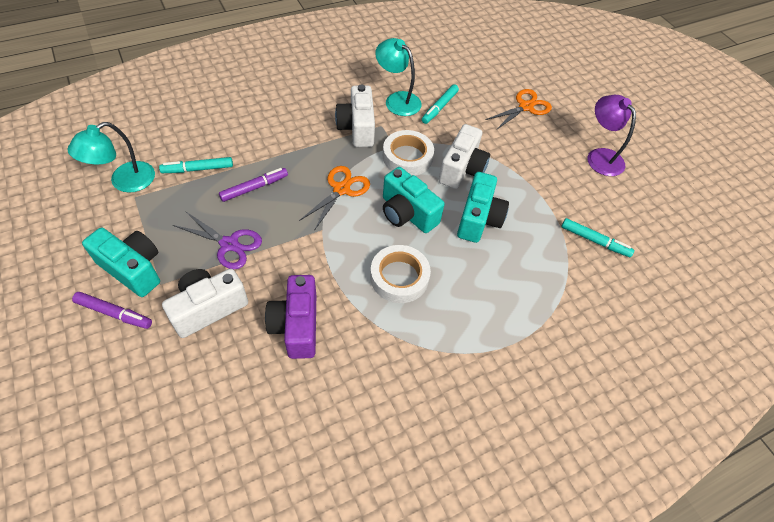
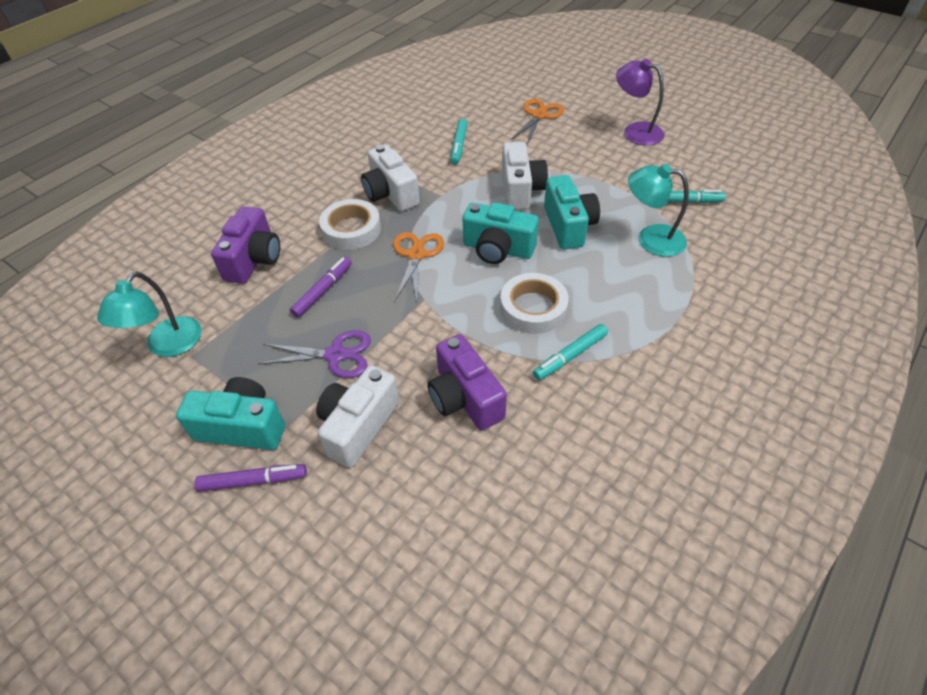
camera: 20 degrees left, 5 degrees down
(198, 169) = (246, 299): turquoise marker -> turquoise marker (570, 356)
(223, 140) = (254, 260): none -> purple camera
(397, 100) = (412, 154): turquoise lamp -> turquoise lamp (651, 239)
(407, 157) = (460, 200): white tape -> white tape (351, 229)

